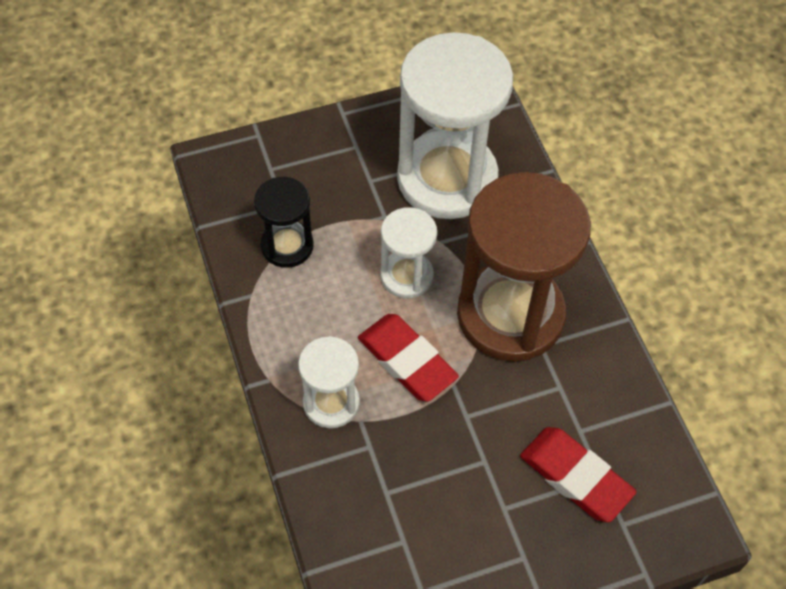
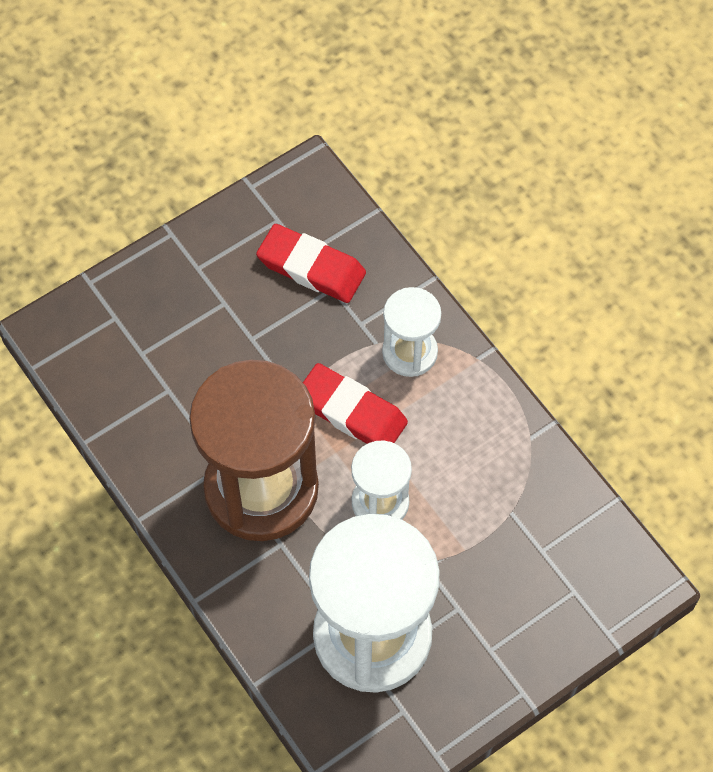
camera: 165 degrees right, 5 degrees up
(287, 246) = (516, 501): black hourglass -> none
(576, 477) = (164, 346): red eraser -> red eraser (311, 268)

